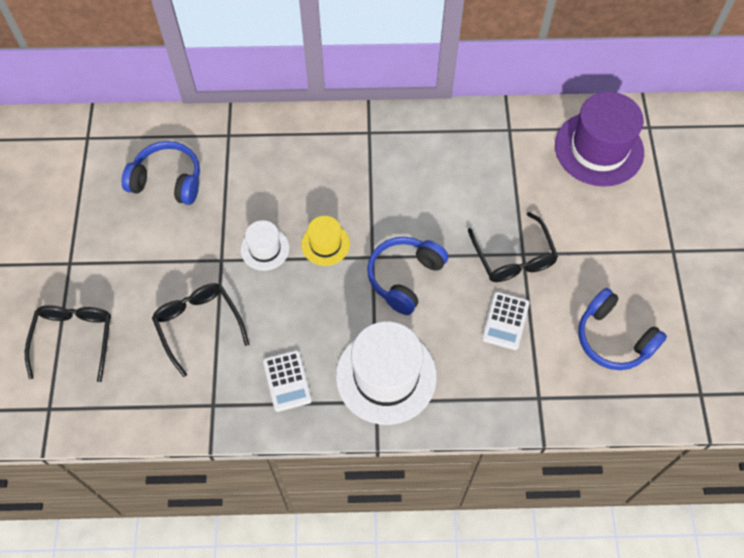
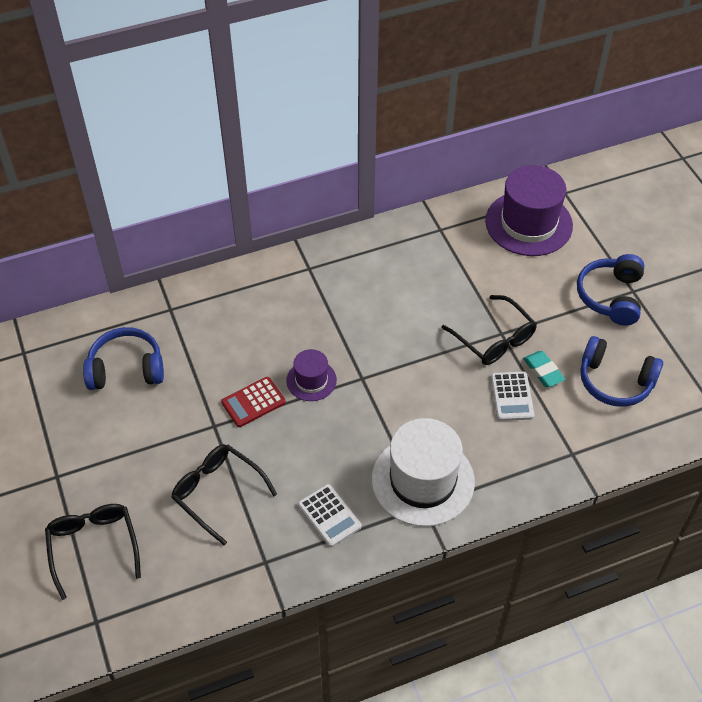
camera: 20 degrees left, 10 degrees down
(265, 249) = (253, 402): white hat -> red calculator
(325, 244) = (311, 380): yellow hat -> purple hat
(404, 277) = (401, 387): blue headphones -> blue headphones (610, 296)
(547, 305) = (543, 371): none -> turquoise eraser

